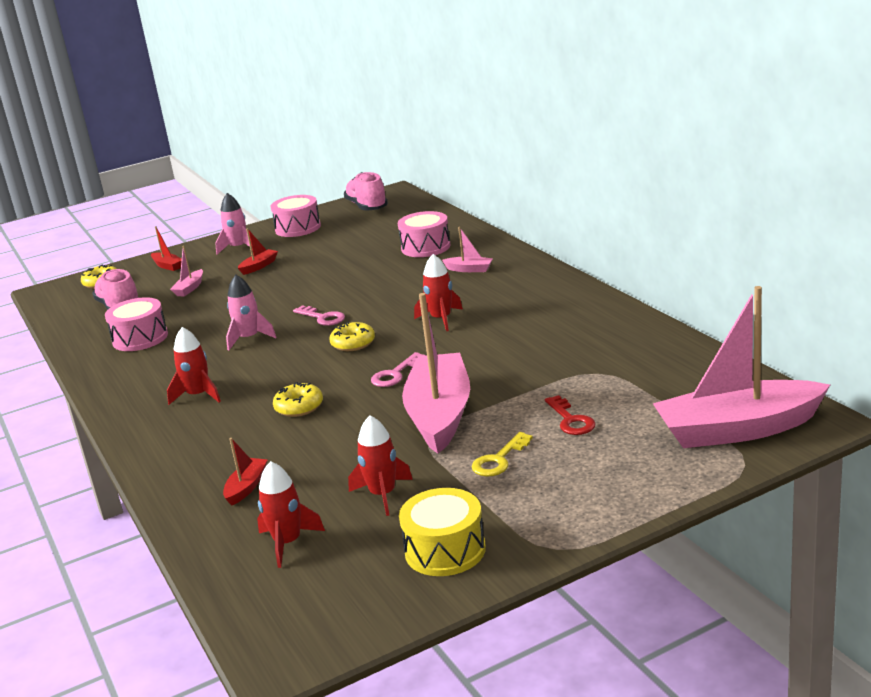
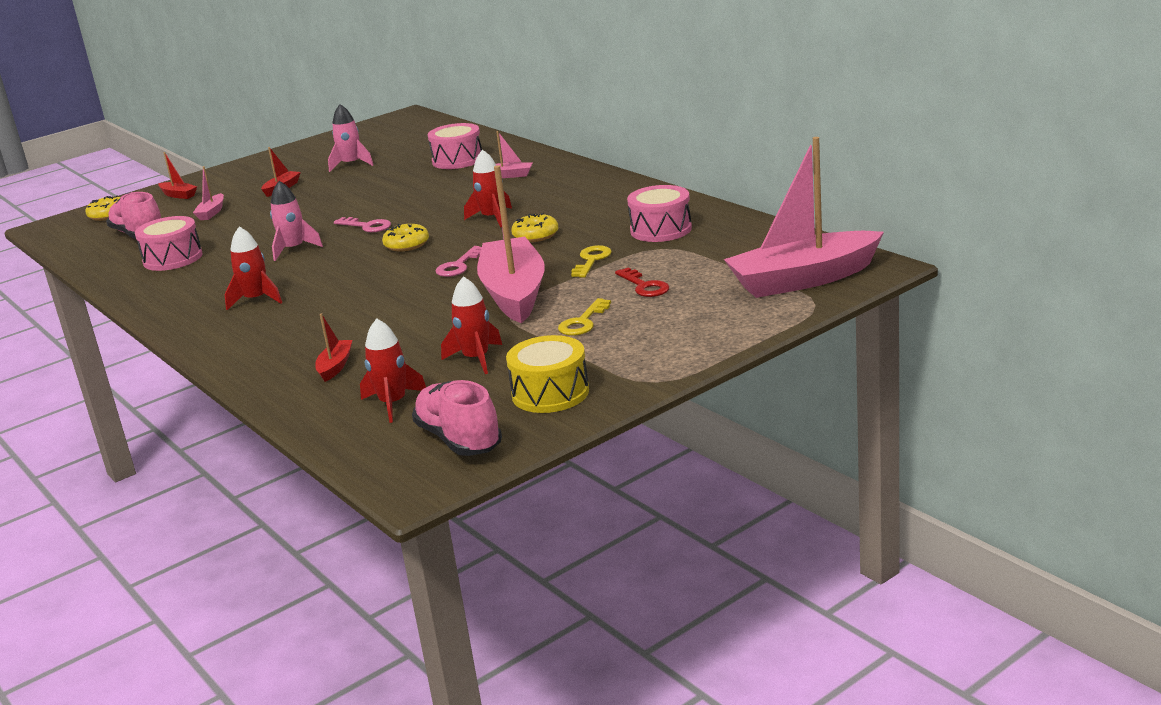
camera: 10 degrees left, 0 degrees up
(238, 248) = (253, 174): pink rocket -> pink rocket (351, 164)
(298, 228) = (313, 153): pink drum -> pink drum (661, 229)
(299, 407) = (367, 300): yellow donut -> yellow donut (535, 235)
(367, 207) = (383, 130): pink shoe -> pink shoe (459, 439)
(525, 381) = (591, 260): none -> yellow key

